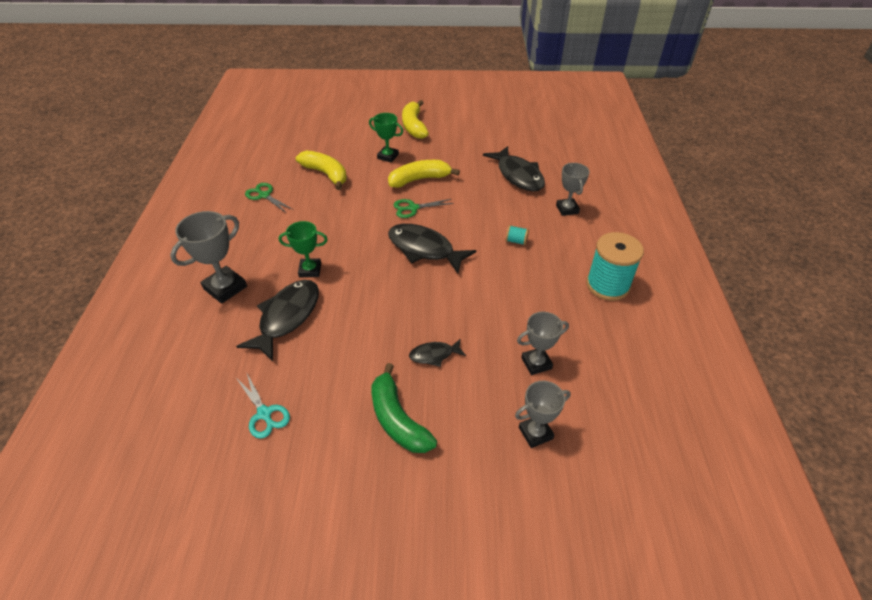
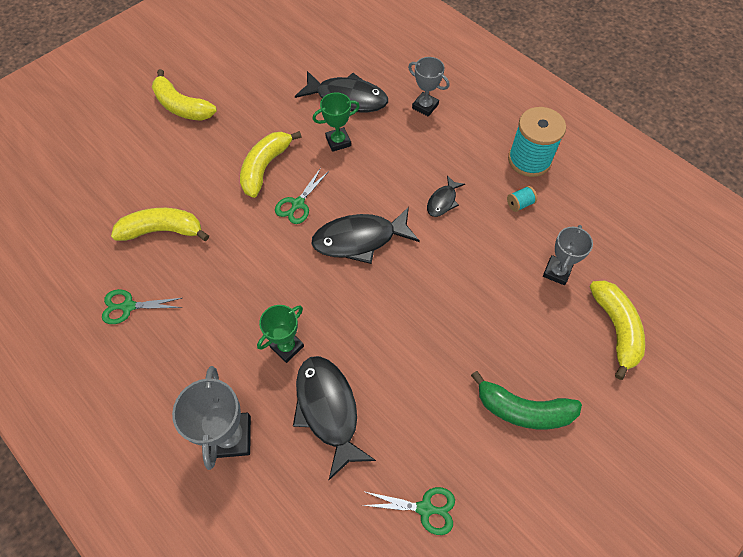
camera: 45 degrees left, 15 degrees up
(264, 414) = (425, 508): turquoise scissors -> green scissors
(388, 156) = (201, 162): green trophy -> green trophy (338, 141)
(434, 355) = (484, 331): black fish -> black fish (443, 201)
(516, 241) = (422, 170): turquoise spool -> turquoise spool (519, 204)
(535, 433) = (615, 329): grey trophy -> yellow banana

